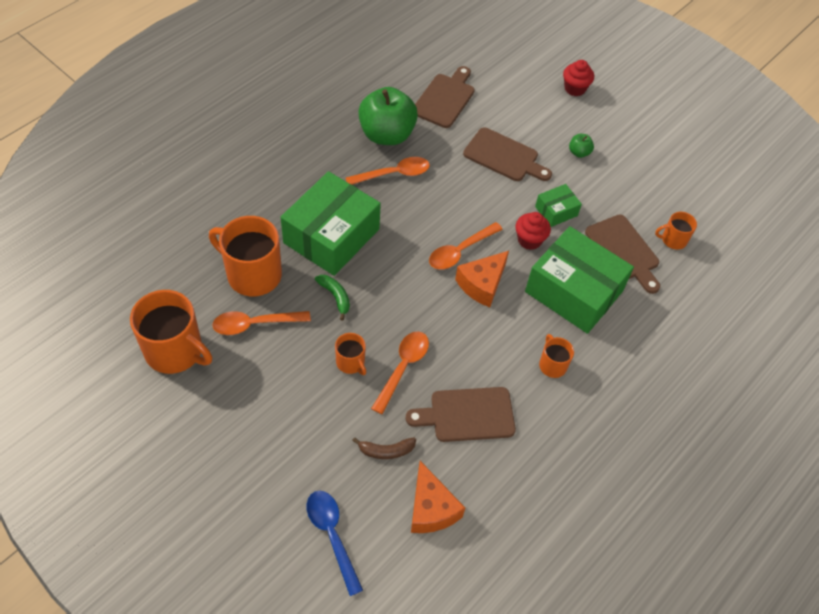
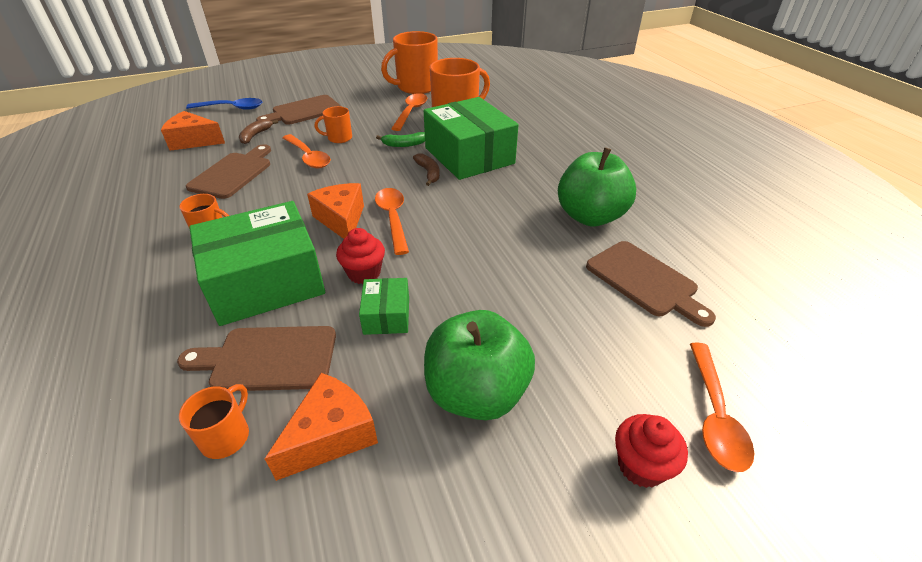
camera: 120 degrees right, 15 degrees down
(379, 255) = (428, 173): none -> brown banana
(393, 174) = (526, 206): orange spoon -> orange spoon (714, 414)
(504, 156) = (510, 301): brown cutting board -> brown cutting board (304, 111)
(579, 152) = (476, 393): green apple -> green apple, size x2.38
(641, 199) = (331, 435): none -> orange cheese

